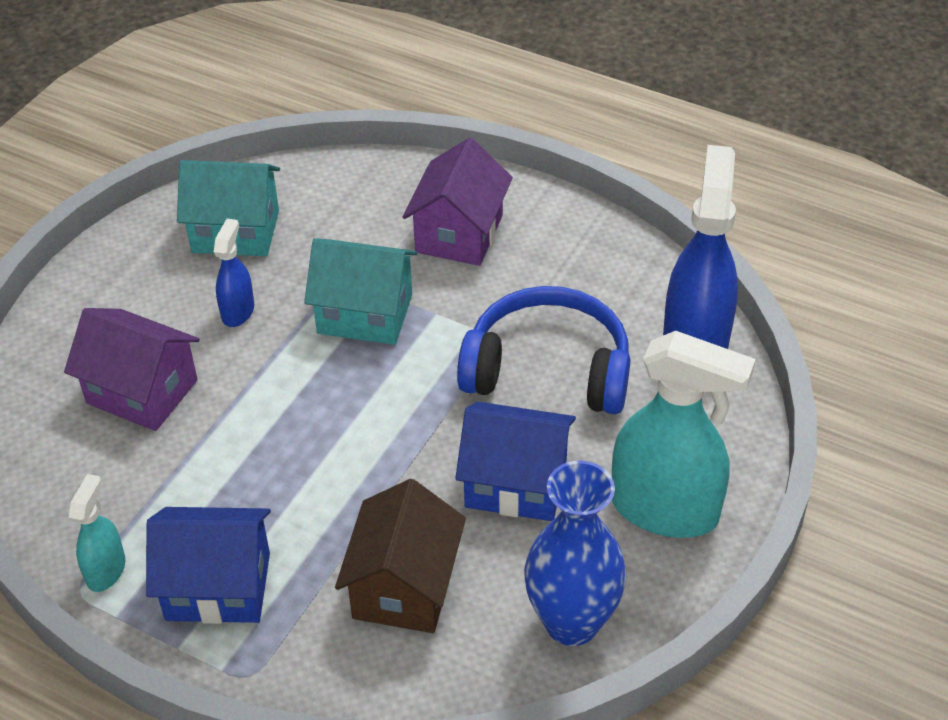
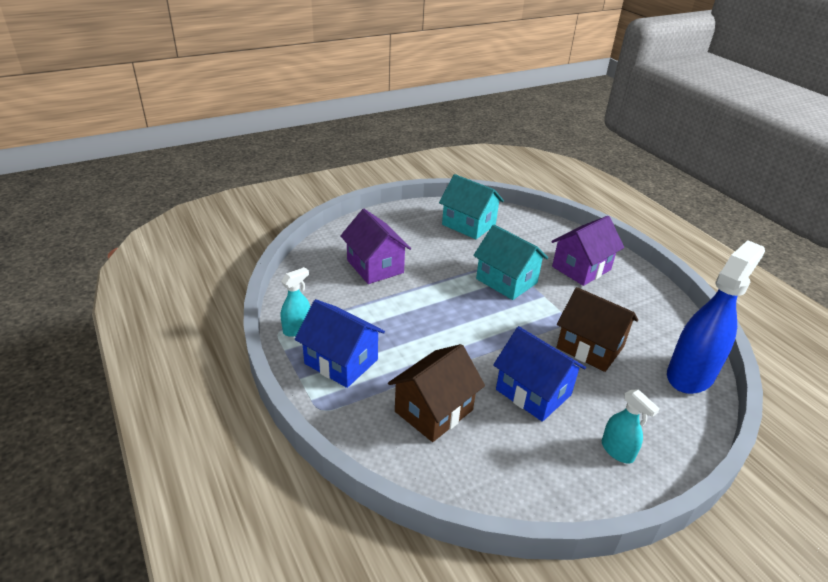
camera: 30 degrees right, 10 degrees down
(238, 311) = (445, 254): blue spray bottle -> none
(548, 370) = (590, 347): blue headphones -> brown house
(572, 622) = (517, 481): blue vase -> none
(665, 510) = (617, 451): turquoise spray bottle -> turquoise spray bottle, size x0.49

